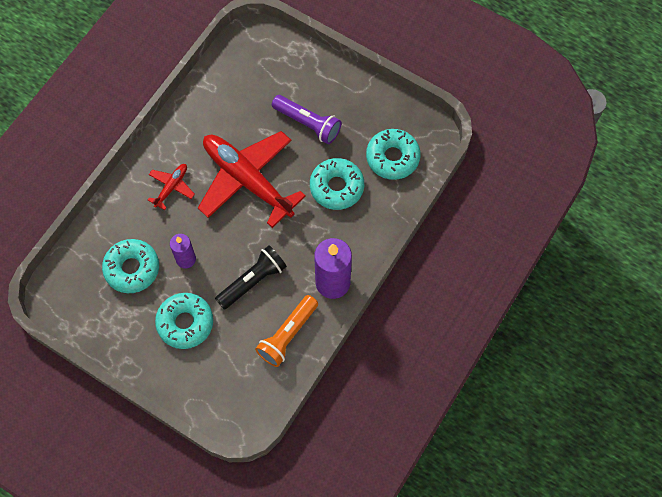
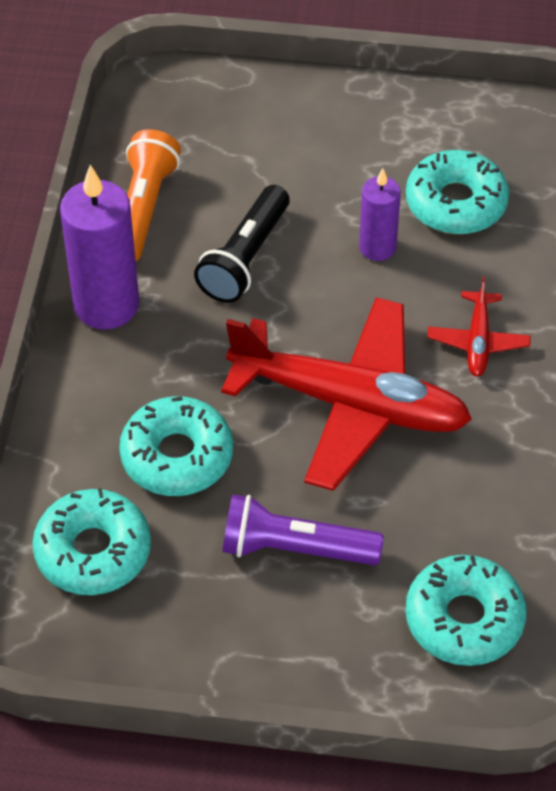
camera: 155 degrees right, 15 degrees down
(185, 323) = (319, 166): turquoise donut -> turquoise donut (464, 619)

